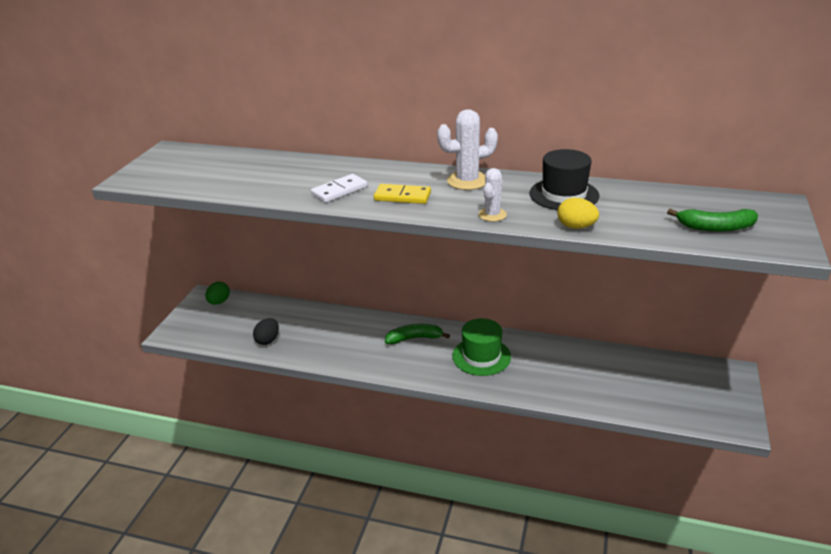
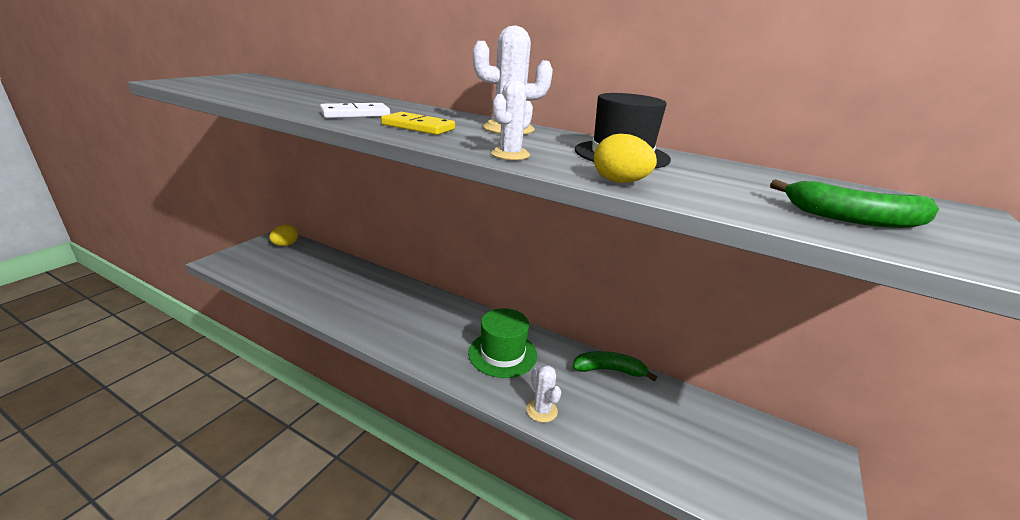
camera: 10 degrees right, 5 degrees down
(219, 302) = (285, 245): green egg -> yellow egg
(268, 340) = (298, 286): black egg -> none
(414, 338) = (441, 317): green banana -> green banana (609, 370)
(531, 391) = (541, 410): none -> white cactus

